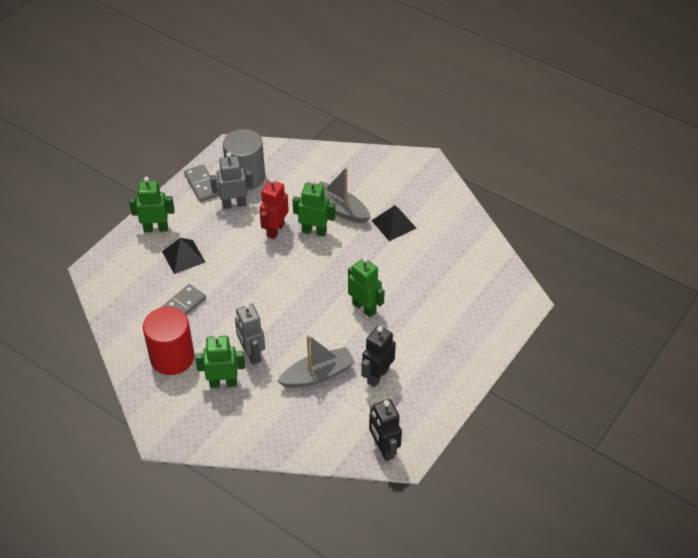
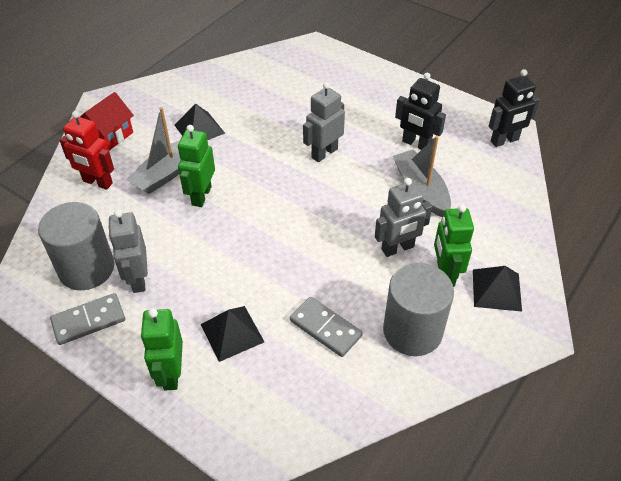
camera: 90 degrees left, 0 degrees up
(172, 357) = (412, 331): red cylinder -> grey cylinder
(204, 416) = (496, 290): none -> black pyramid
(275, 230) = (194, 233): red robot -> red robot (97, 182)
(364, 308) = (324, 153): green robot -> grey robot
(384, 171) = (110, 135): none -> red house

